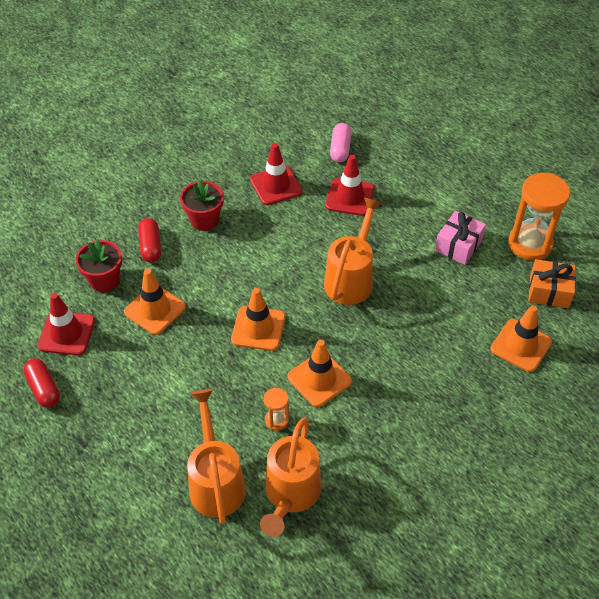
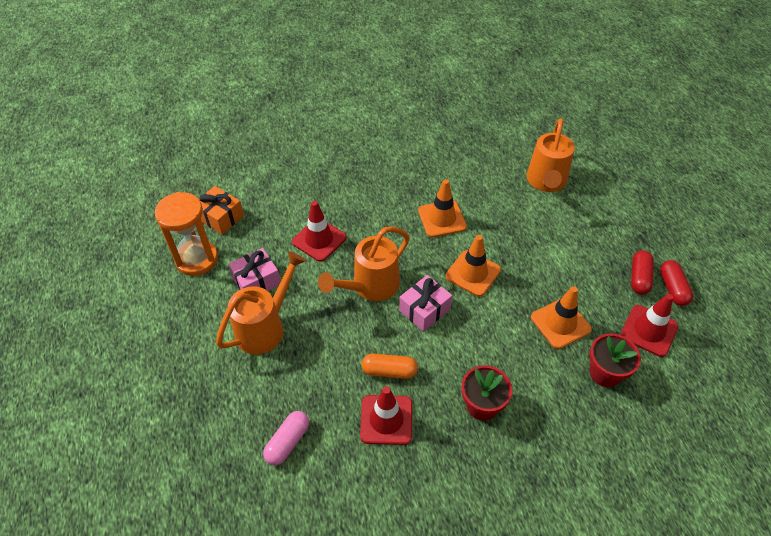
camera: 155 degrees left, 0 degrees up
(150, 246) = (549, 394): red capsule -> red capsule (639, 278)
(276, 420) = (487, 203): orange hourglass -> none
(288, 276) = (424, 310): none -> pink gift
(290, 495) = (497, 159): orange watering can -> orange watering can (265, 327)
(292, 217) = (389, 371): none -> orange capsule
(349, 197) = (318, 372): red traffic cone -> red traffic cone (319, 240)
(521, 345) = (277, 189): orange traffic cone -> none

